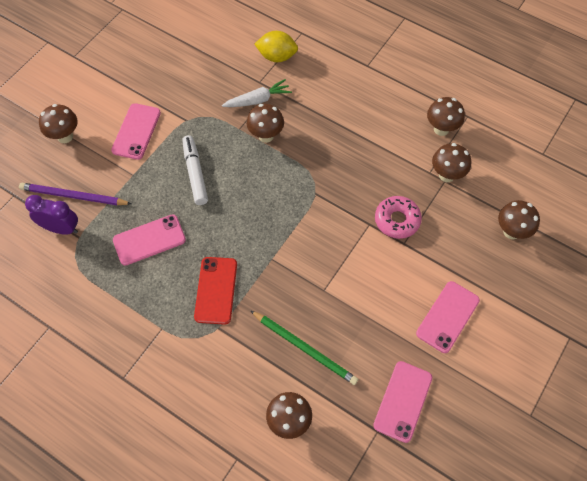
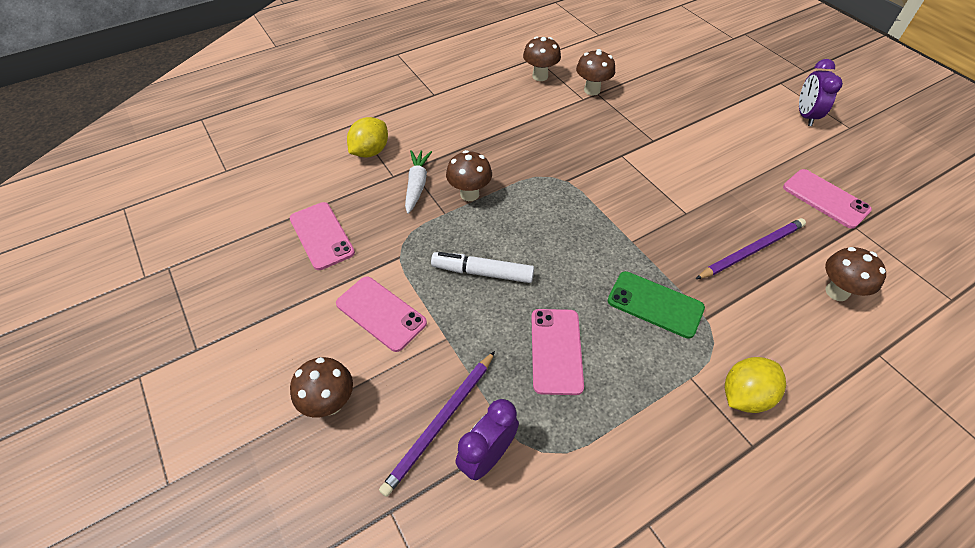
camera: 65 degrees left, 10 degrees down
(160, 366) = (744, 395): none -> yellow lemon
(216, 290) = (655, 304): red phone -> green phone
(305, 348) = (752, 250): green pencil -> purple pencil
(397, 220) = (626, 136): pink donut -> none
(447, 317) = (742, 140): pink phone -> pink phone (321, 235)
(511, 231) = (668, 76): brown mushroom -> none
(524, 369) = (805, 116): none -> purple clock

